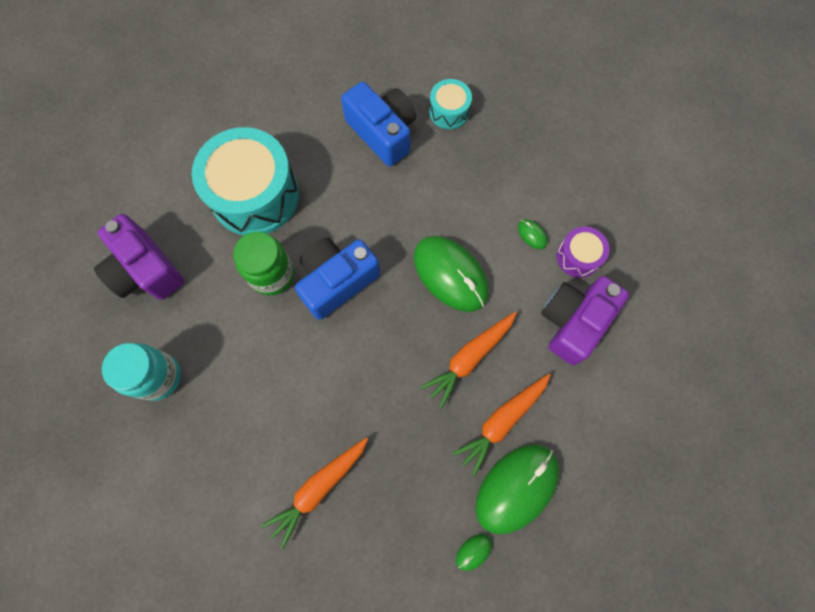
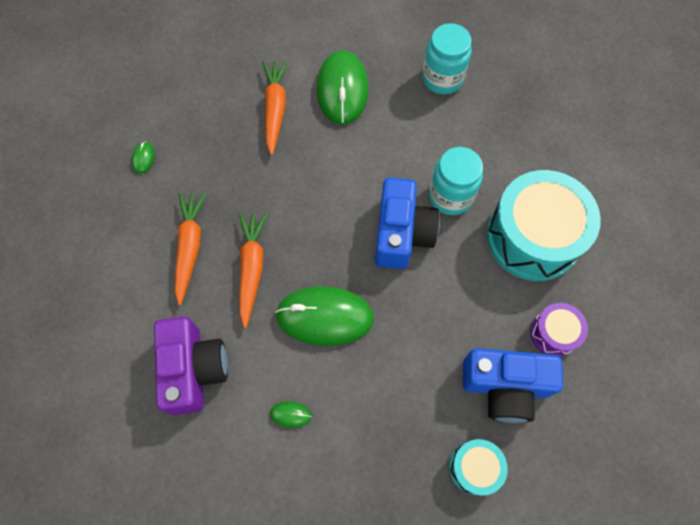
camera: 135 degrees right, 5 degrees down
(146, 270) = (533, 123): purple camera -> none
(272, 275) = (450, 196): green jar -> turquoise jar
(517, 488) = (144, 216): green mouse -> green mouse (342, 89)
(578, 256) = (234, 432): purple drum -> purple drum (554, 333)

